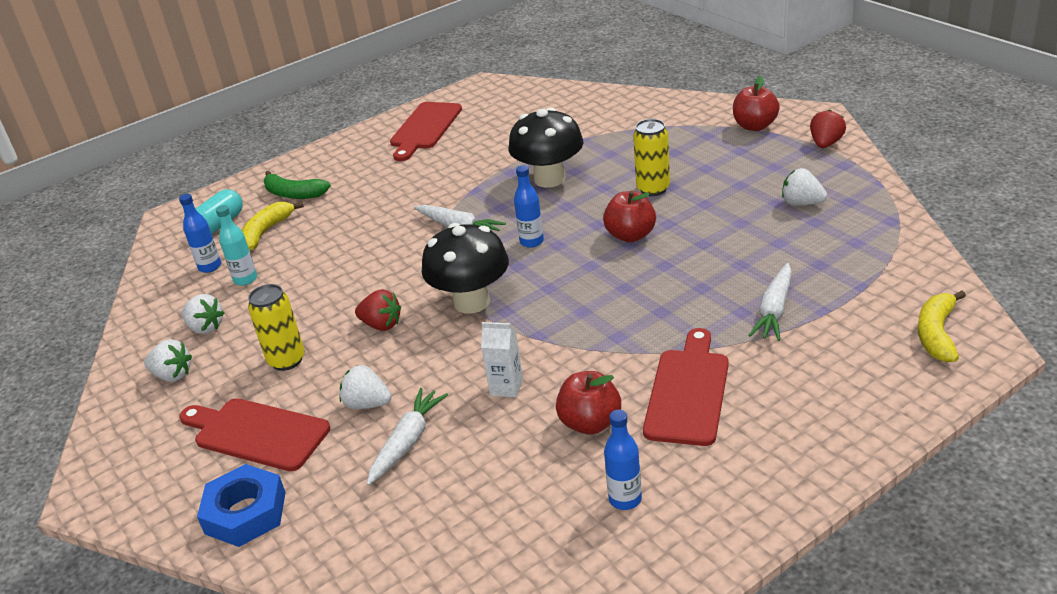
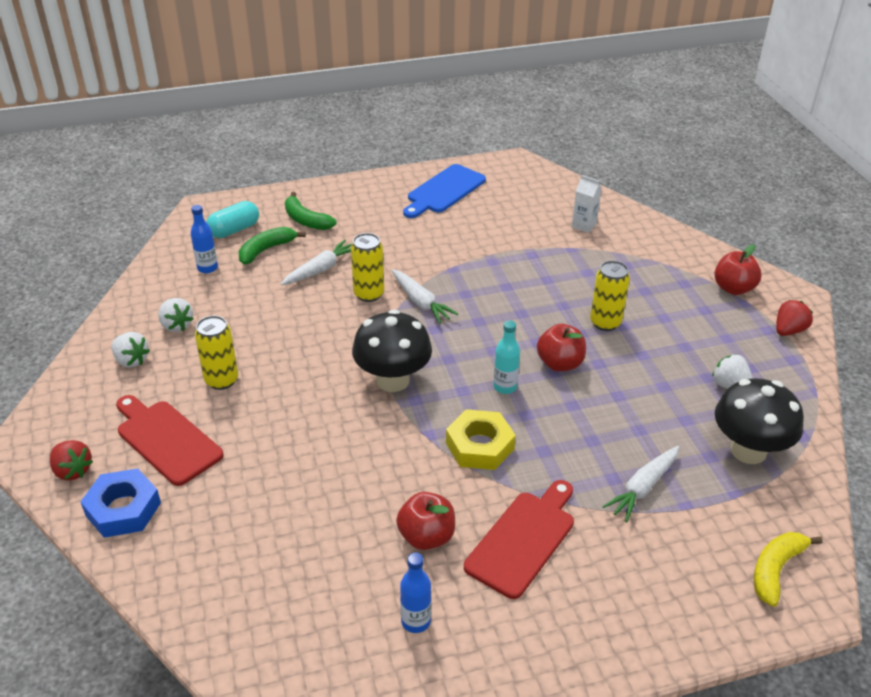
camera: 15 degrees right, 5 degrees up
(245, 279) = (228, 290): turquoise bottle -> turquoise bottle (505, 387)
(266, 232) = (266, 250): yellow banana -> green banana
(367, 404) = (262, 446): white strawberry -> none
(381, 325) = (310, 375): red strawberry -> red strawberry (72, 470)
(400, 237) = (369, 294): none -> yellow can
(407, 442) = (274, 495): white carrot -> white carrot (320, 269)
(425, 128) = (444, 191): red cutting board -> blue cutting board
(506, 387) = (377, 474): white carton -> white carton (584, 225)
(532, 242) = (473, 339): blue bottle -> none
(549, 179) = (521, 280): black mushroom -> black mushroom (748, 450)
(595, 328) = (480, 446): none -> yellow nut

